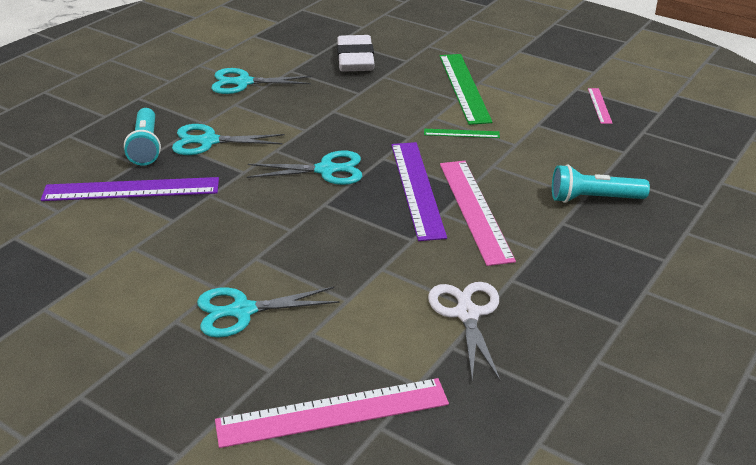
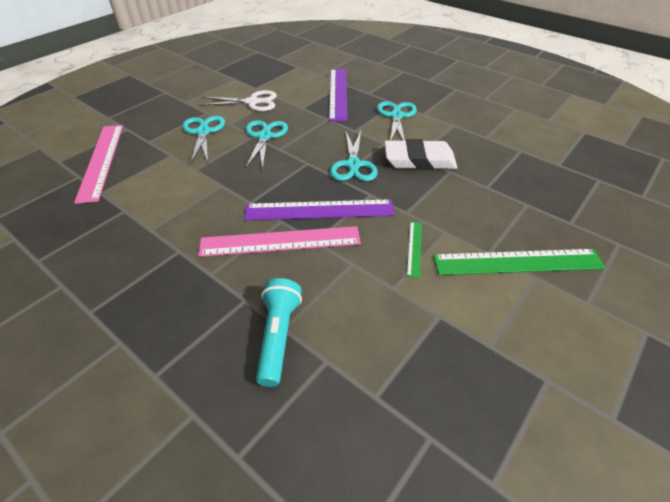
camera: 95 degrees right, 10 degrees up
(146, 146) = (389, 95): turquoise flashlight -> none
(244, 83) = (490, 128): turquoise scissors -> turquoise scissors (264, 137)
(355, 59) = (559, 188): white eraser -> white eraser (419, 160)
(467, 314) = (151, 221): white scissors -> white scissors (252, 102)
(599, 105) = (500, 398): pink ruler -> none

